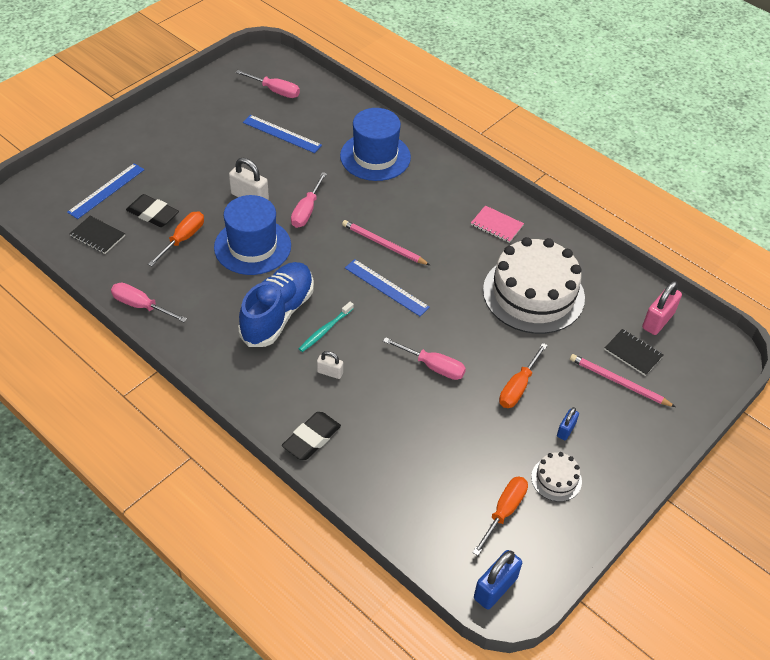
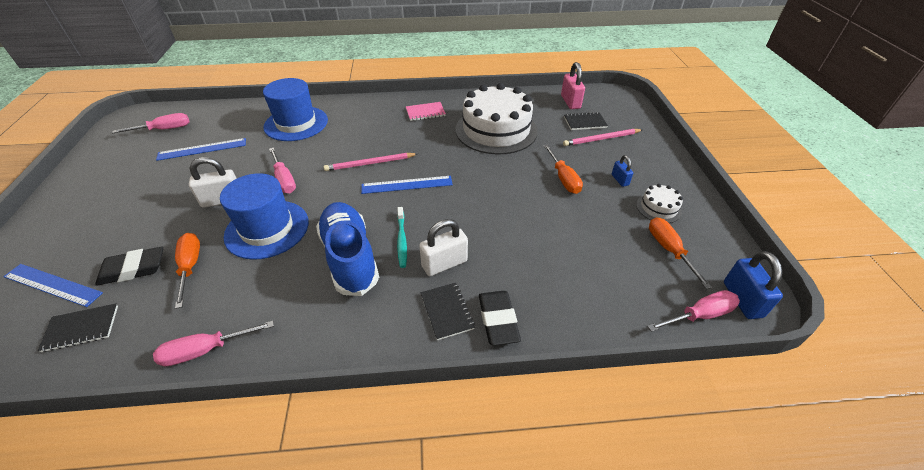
camera: 45 degrees left, 5 degrees down
(106, 190) = (52, 285): blue ruler -> blue ruler turned 60 degrees counterclockwise
(289, 404) = (447, 311): none -> black notebook
(330, 372) = (444, 264): white padlock -> white padlock, size x1.72
(433, 367) = (503, 205): pink screwdriver -> pink screwdriver (700, 315)

